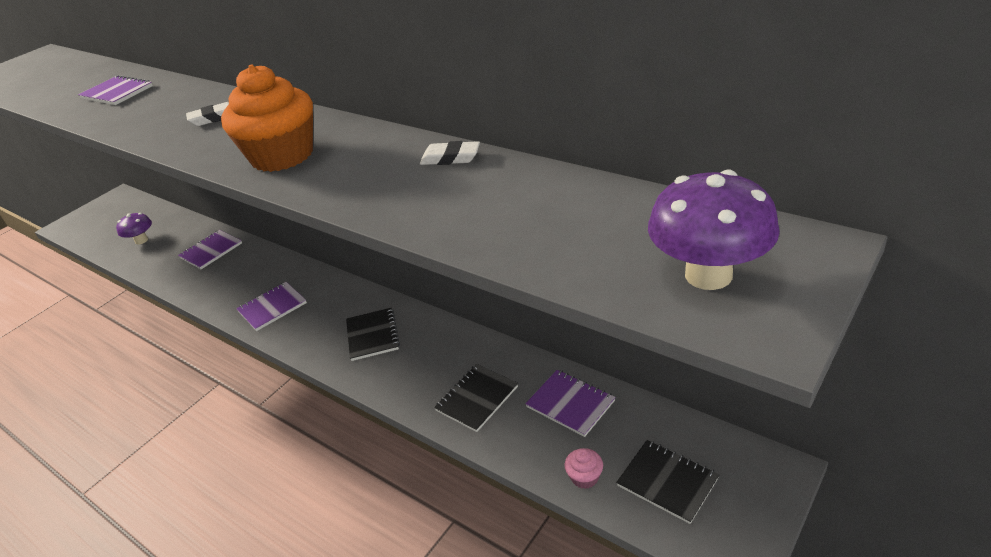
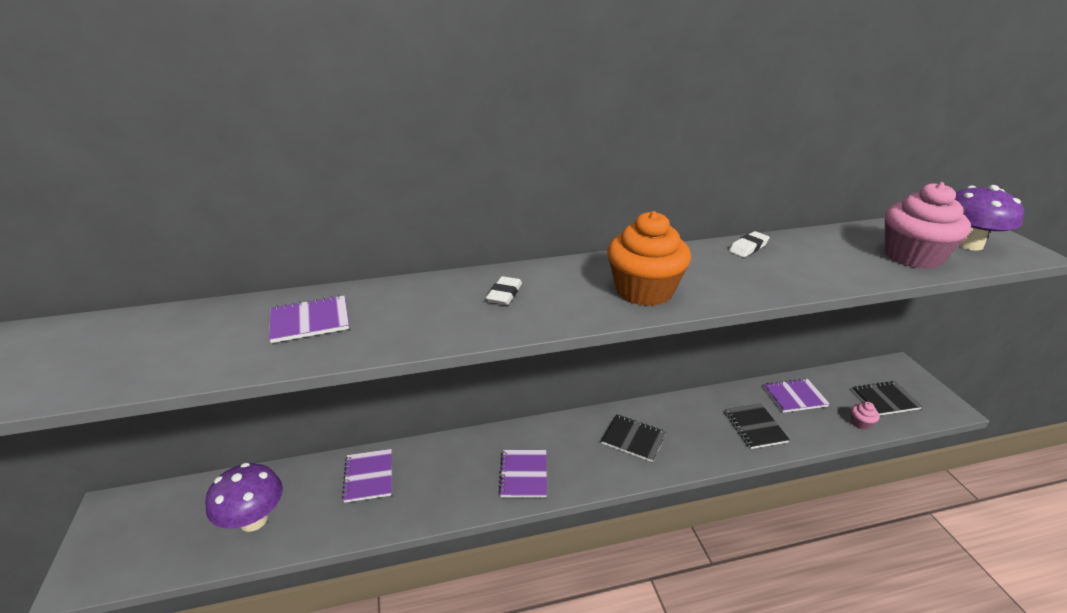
camera: 55 degrees left, 5 degrees down
(141, 240) = (253, 520): purple mushroom -> purple mushroom, size x1.60
(584, 248) = (912, 256): none -> pink cupcake

